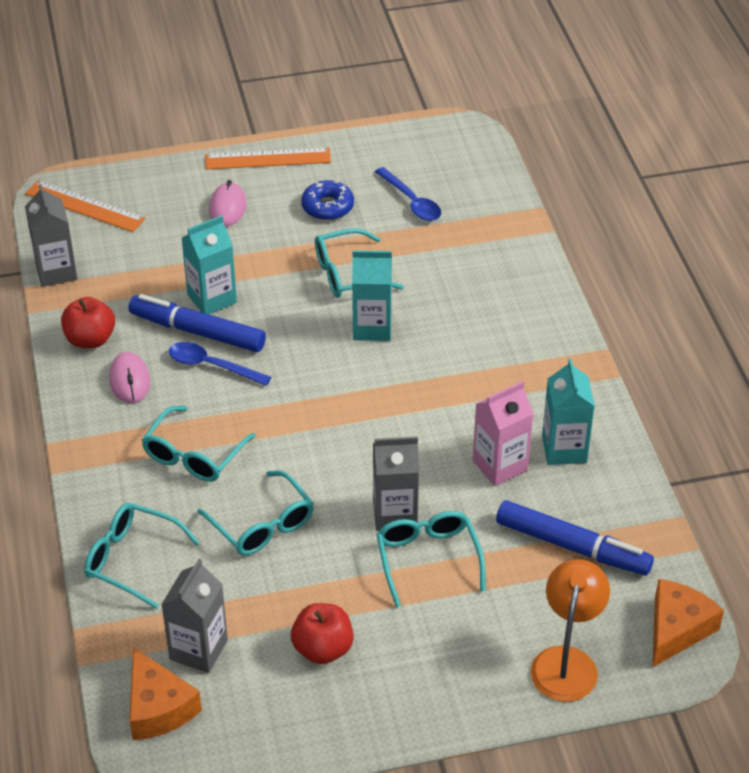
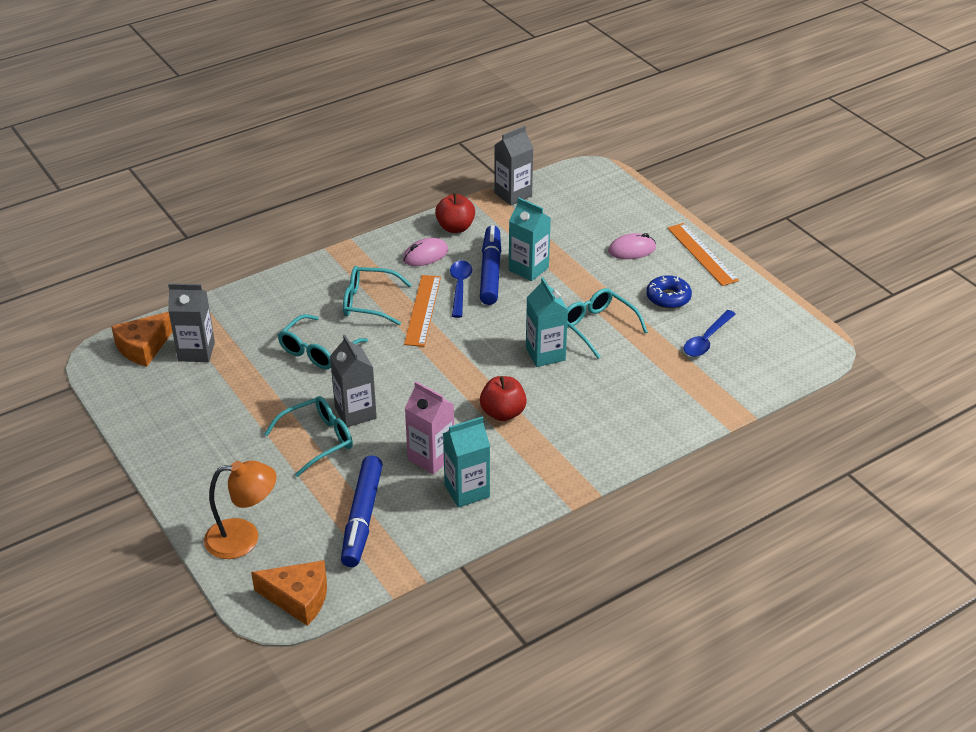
camera: 70 degrees right, 5 degrees down
(84, 206) = (587, 187): orange ruler -> orange ruler (422, 310)
(133, 560) = (263, 302): turquoise glasses -> none
(323, 649) = (215, 408): red apple -> red apple (503, 413)

